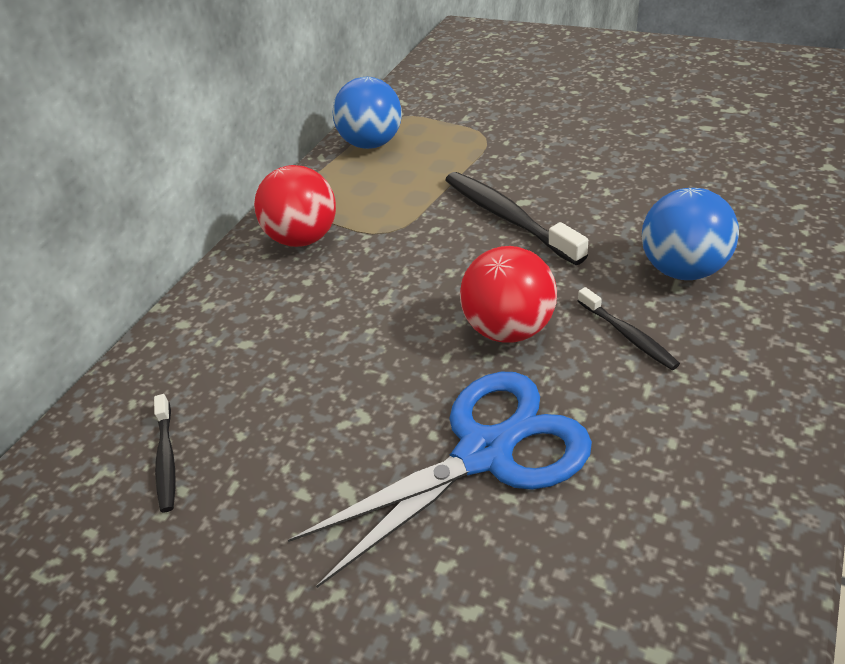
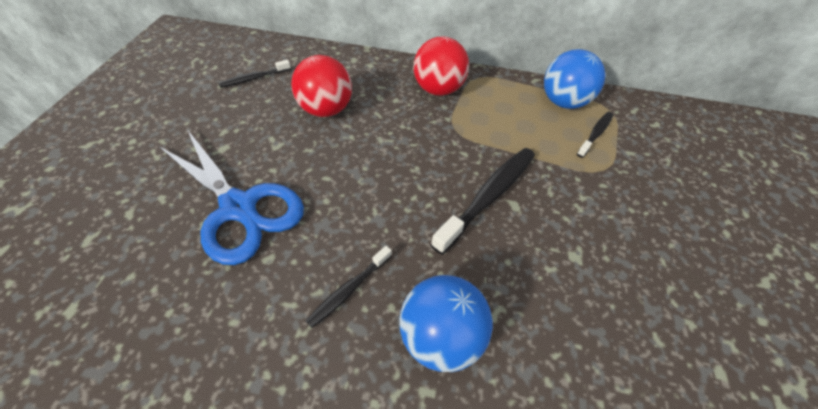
camera: 70 degrees right, 10 degrees up
(432, 132) = (595, 134): none -> black toothbrush
(509, 329) = (354, 209): red ball -> red ball (326, 110)

